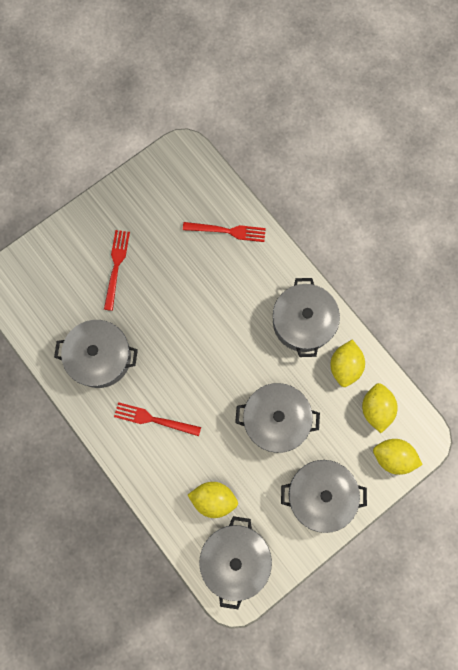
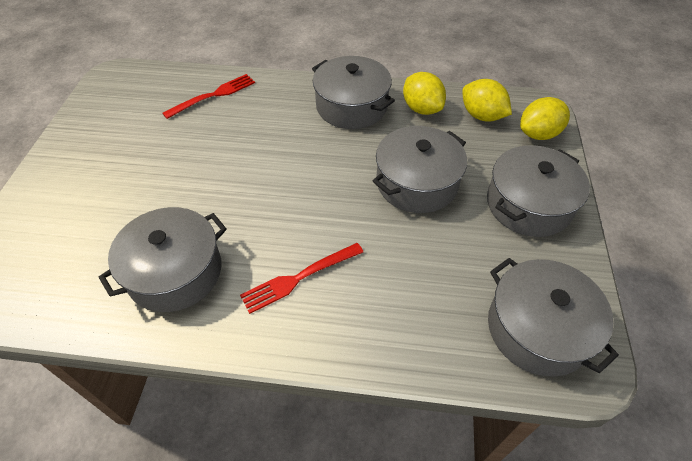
camera: 45 degrees left, 25 degrees down
(116, 266) = (118, 186): red fork -> none
(213, 499) = (446, 294): yellow lemon -> none

